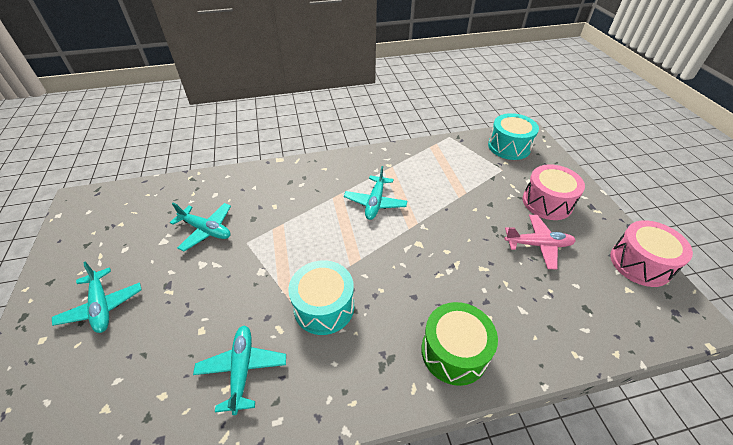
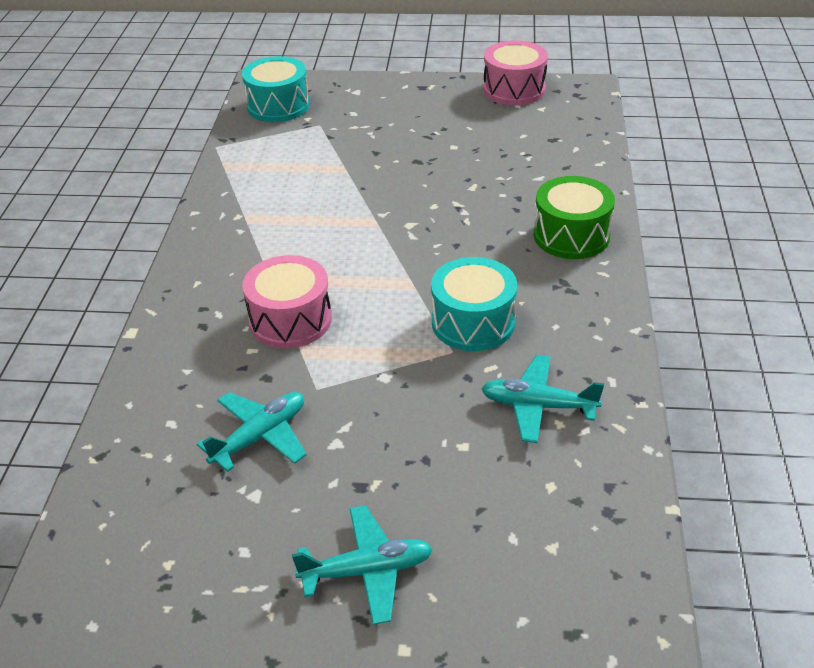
camera: 70 degrees left, 5 degrees down
(375, 202) = (312, 245): turquoise plane -> none
(538, 245) = (458, 140): pink plane -> none
(547, 202) = (398, 112): pink drum -> pink drum (290, 320)

